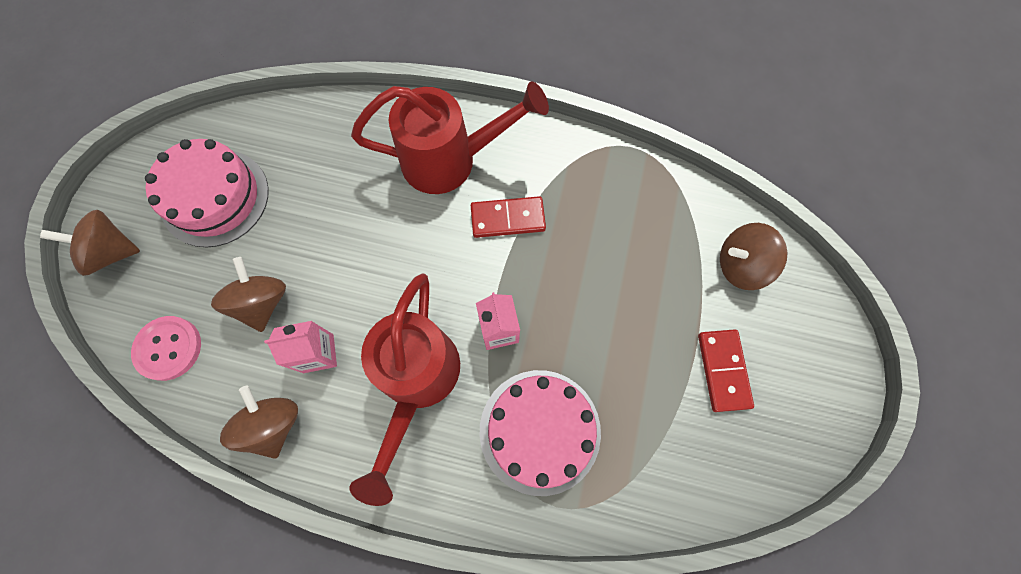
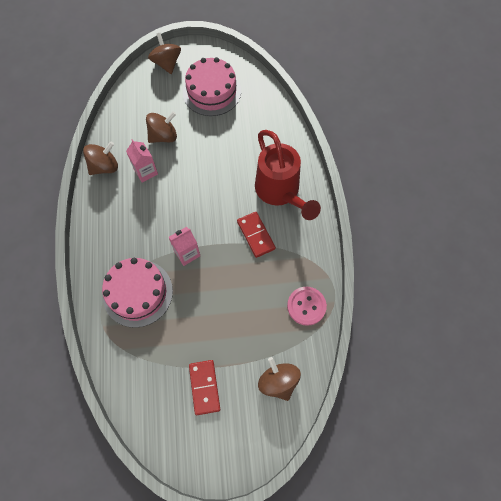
camera: 70 degrees right, 5 degrees down
(168, 348) = (127, 108): pink button -> pink button (306, 306)
(417, 380) = (146, 222): red watering can -> none
(723, 370) = (204, 387): red domino -> red domino turned 75 degrees counterclockwise

